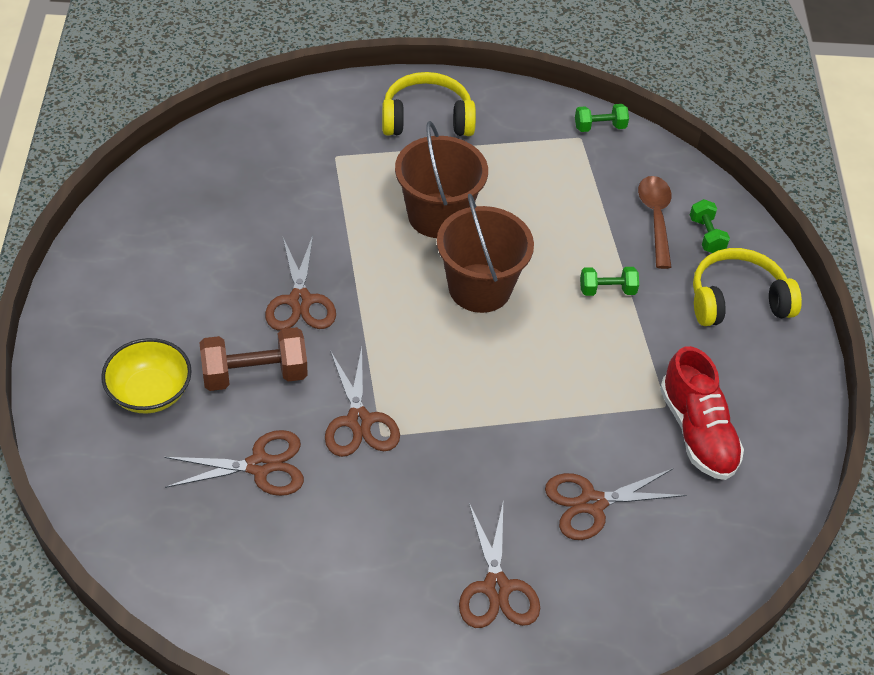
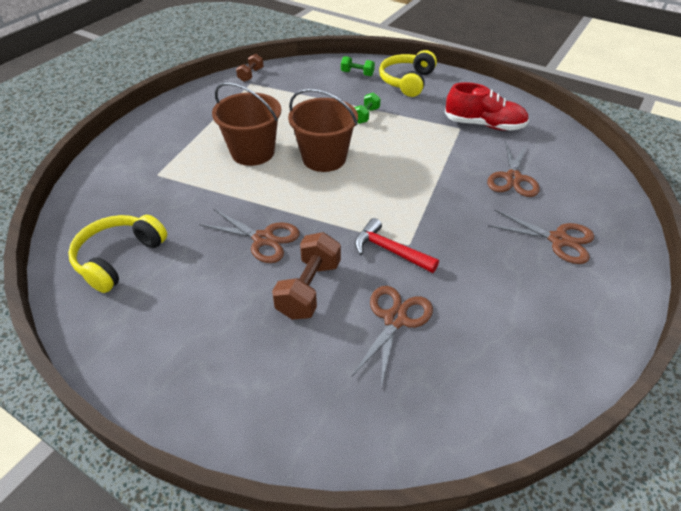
camera: 55 degrees left, 5 degrees down
(150, 392) = (277, 361): yellow bowl -> none
(359, 421) = (389, 250): brown scissors -> red hammer
(427, 118) = (172, 127): yellow headphones -> yellow headphones (118, 258)
(600, 127) = (251, 75): green dumbbell -> brown dumbbell
(655, 218) = (331, 83): brown spoon -> none

